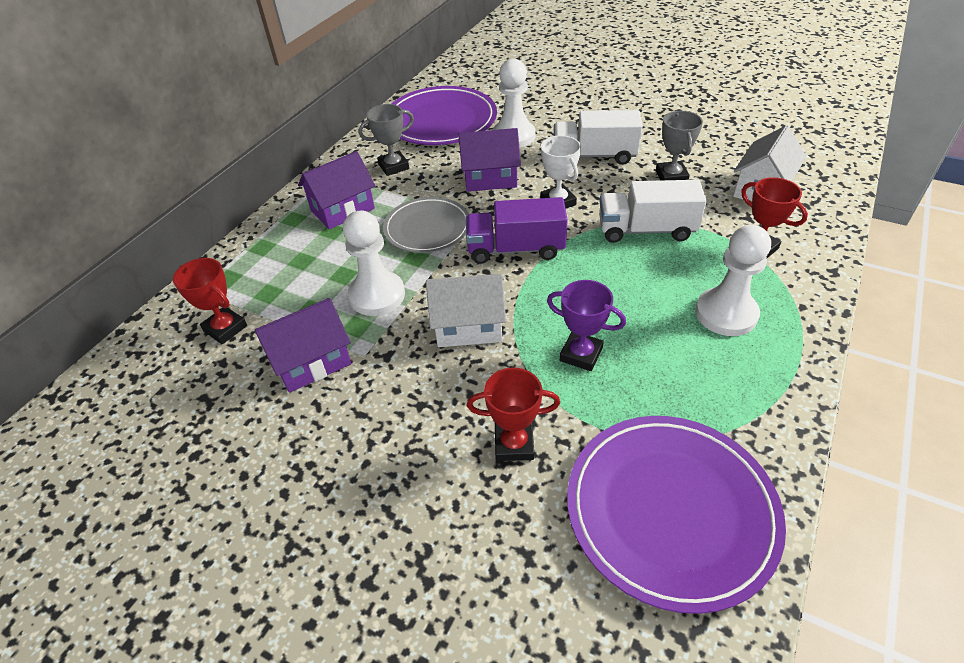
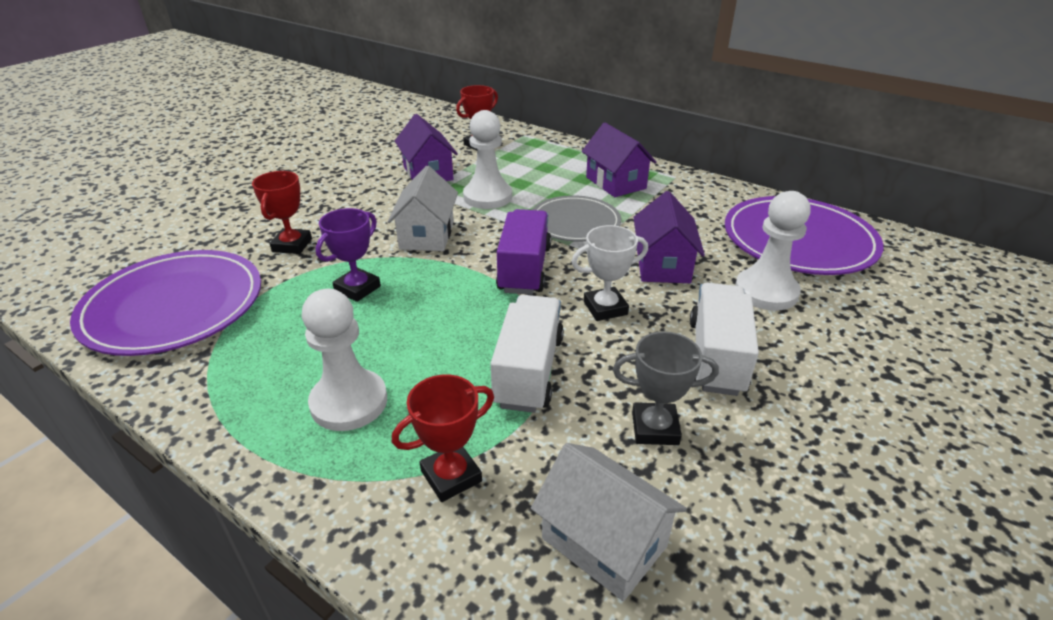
camera: 95 degrees right, 10 degrees down
(393, 166) = (691, 208): grey trophy -> none

